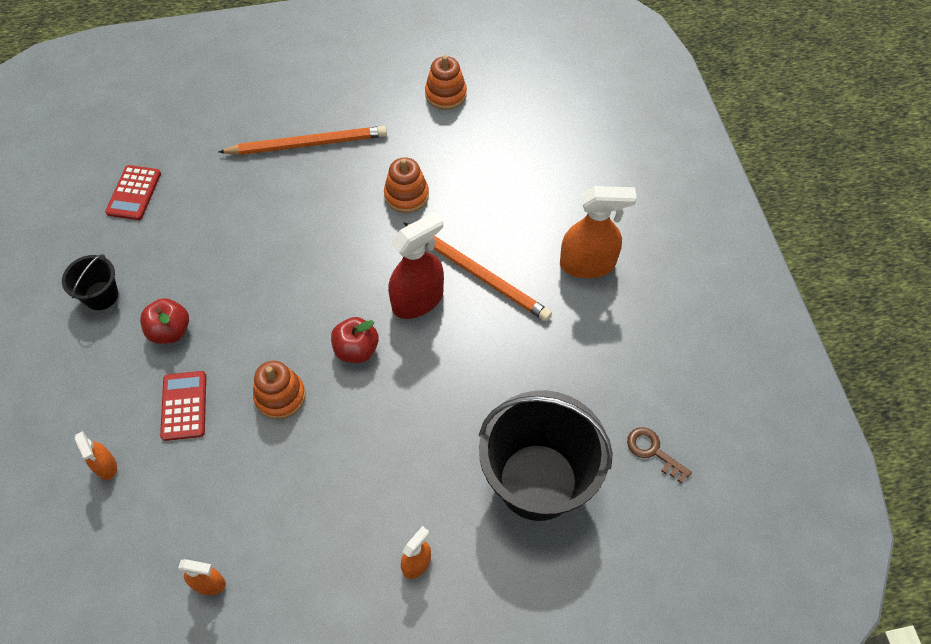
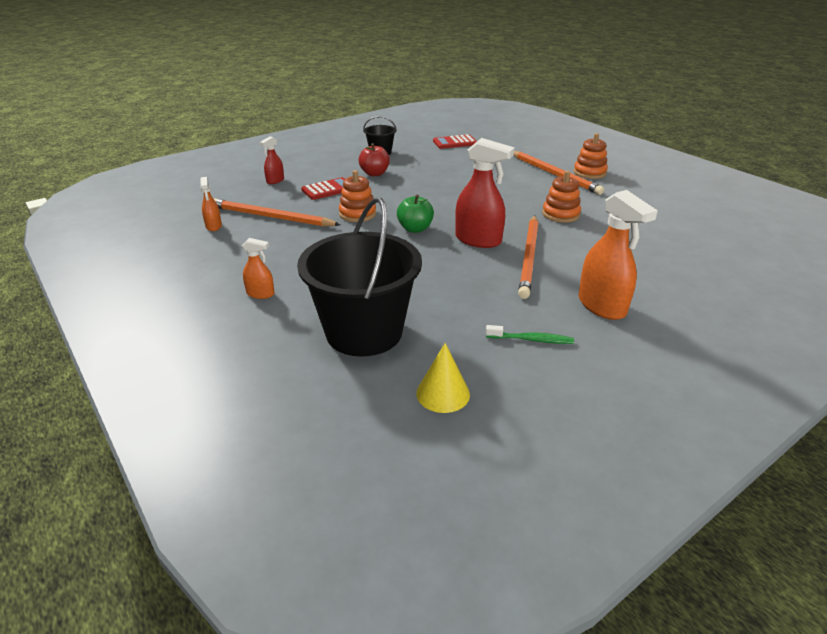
camera: 65 degrees right, 25 degrees down
(106, 466) = (275, 181): orange spray bottle -> red spray bottle
(225, 502) = (271, 217): none -> orange pencil
(356, 350) = (415, 229): red apple -> green apple
(446, 94) = (669, 206): orange stacking toy -> orange stacking toy (589, 172)
(611, 346) = (531, 340): none -> green toothbrush
(653, 451) = (443, 393): brown key -> yellow cone

